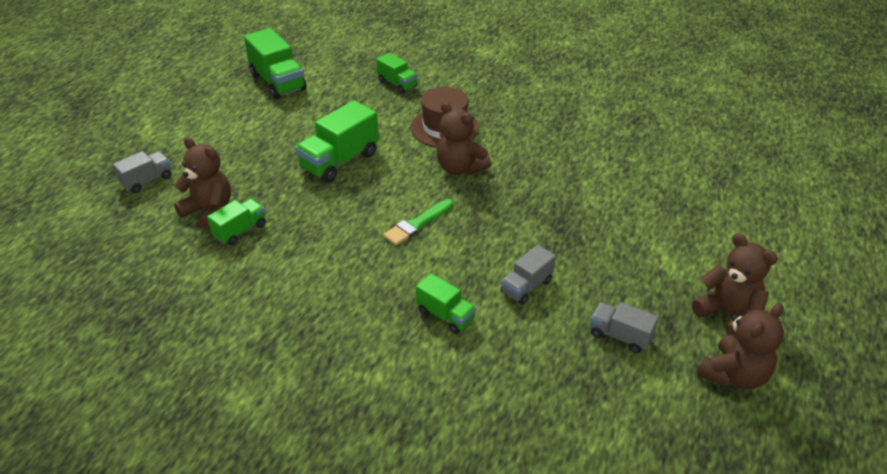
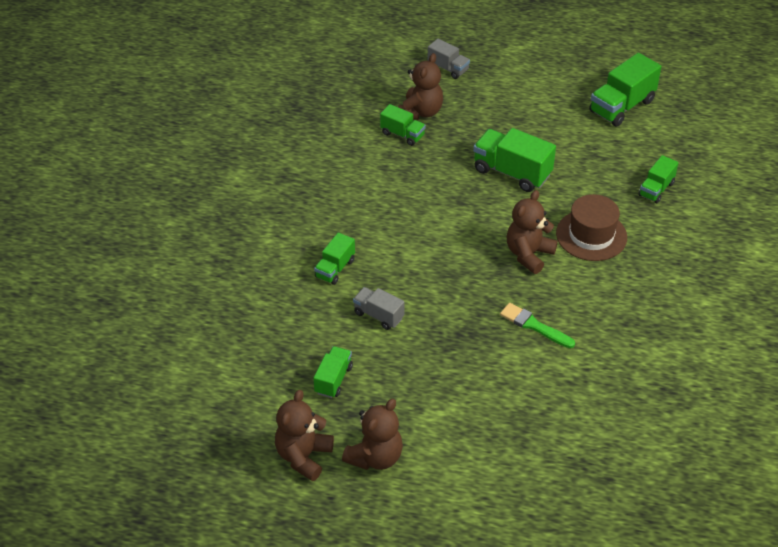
camera: 80 degrees right, 5 degrees up
(417, 224) = (439, 236): green brush -> green brush (534, 325)
(620, 336) = (333, 379): grey truck -> green truck
(734, 375) = (303, 456): brown teddy bear -> brown teddy bear turned 75 degrees clockwise

